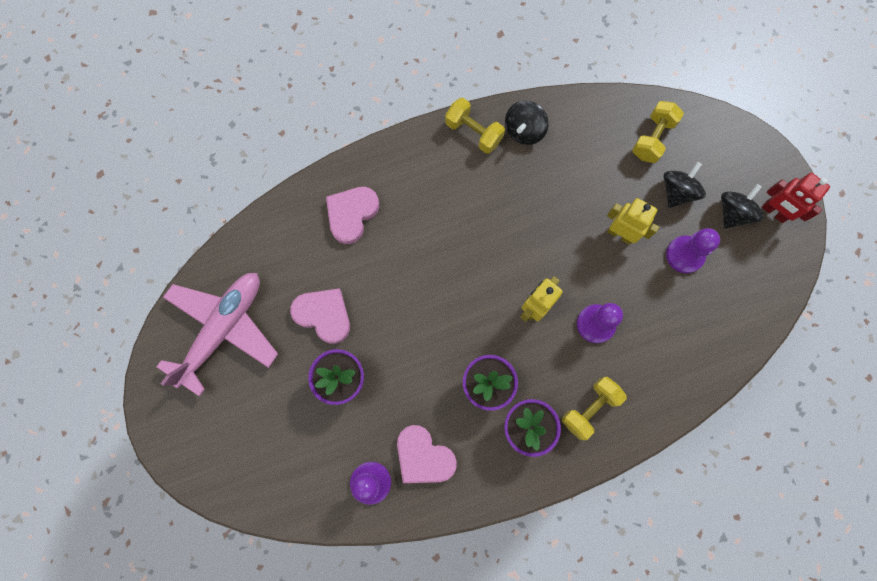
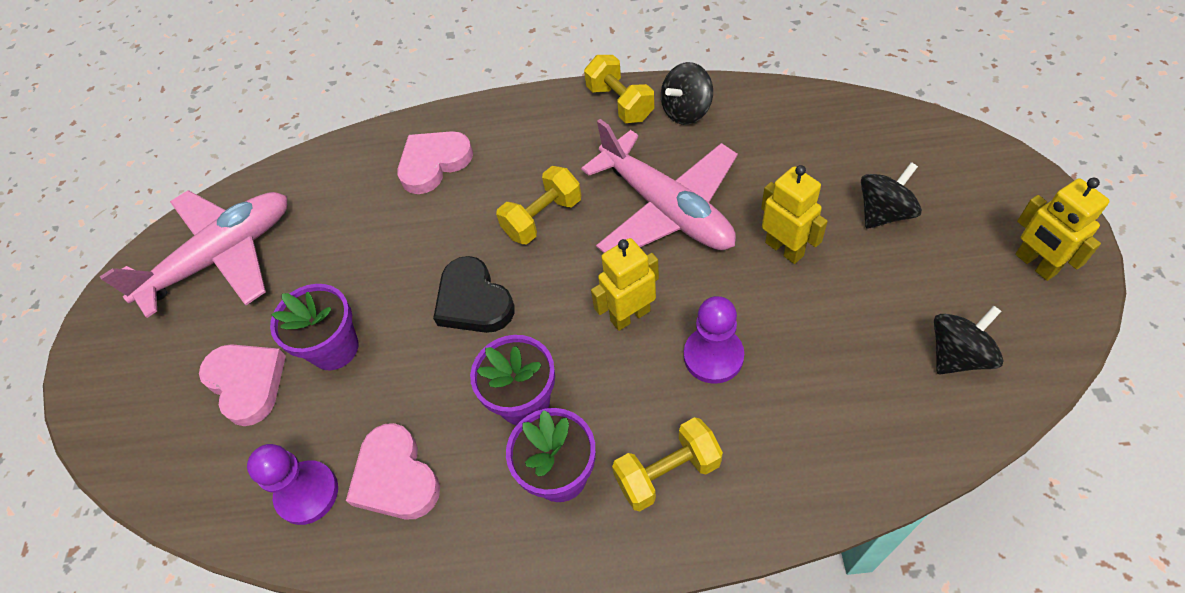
camera: 25 degrees right, 20 degrees down
(324, 315) = (347, 266): pink heart -> pink heart (247, 383)
(426, 321) = (473, 301): none -> black heart
(534, 219) = (667, 209): none -> pink plane
(652, 139) = (862, 145): yellow dumbbell -> yellow dumbbell (542, 218)
(684, 255) = (877, 293): purple pawn -> none
(733, 213) = (967, 253): black spinning top -> black spinning top (958, 355)
(774, 212) = (1035, 264): red robot -> yellow robot

